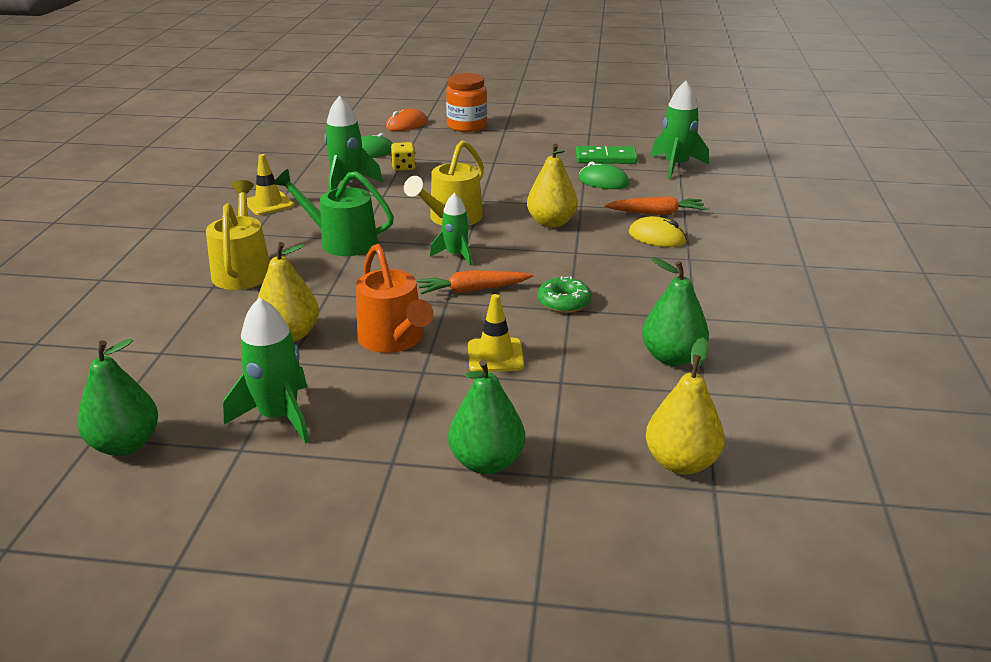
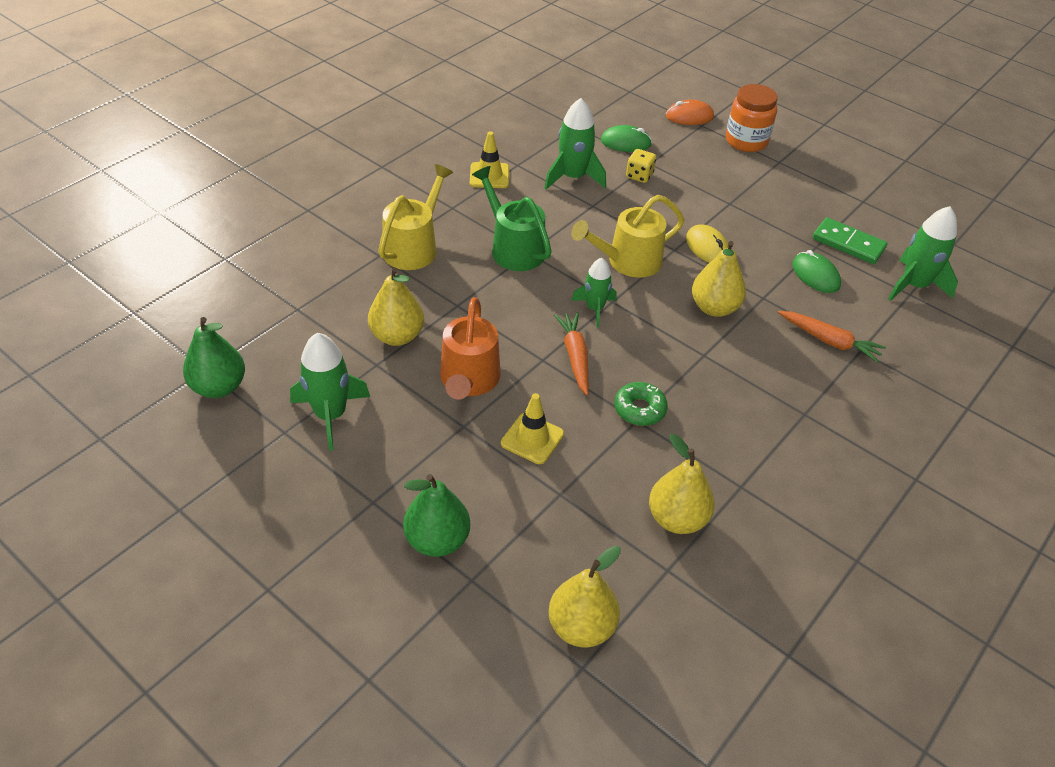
camera: 30 degrees right, 15 degrees up
(473, 290) = (575, 357): orange carrot -> orange carrot turned 60 degrees clockwise
(657, 237) = (800, 372): yellow mouse -> yellow mouse (707, 247)
(672, 357) = (677, 519): green pear -> yellow pear

